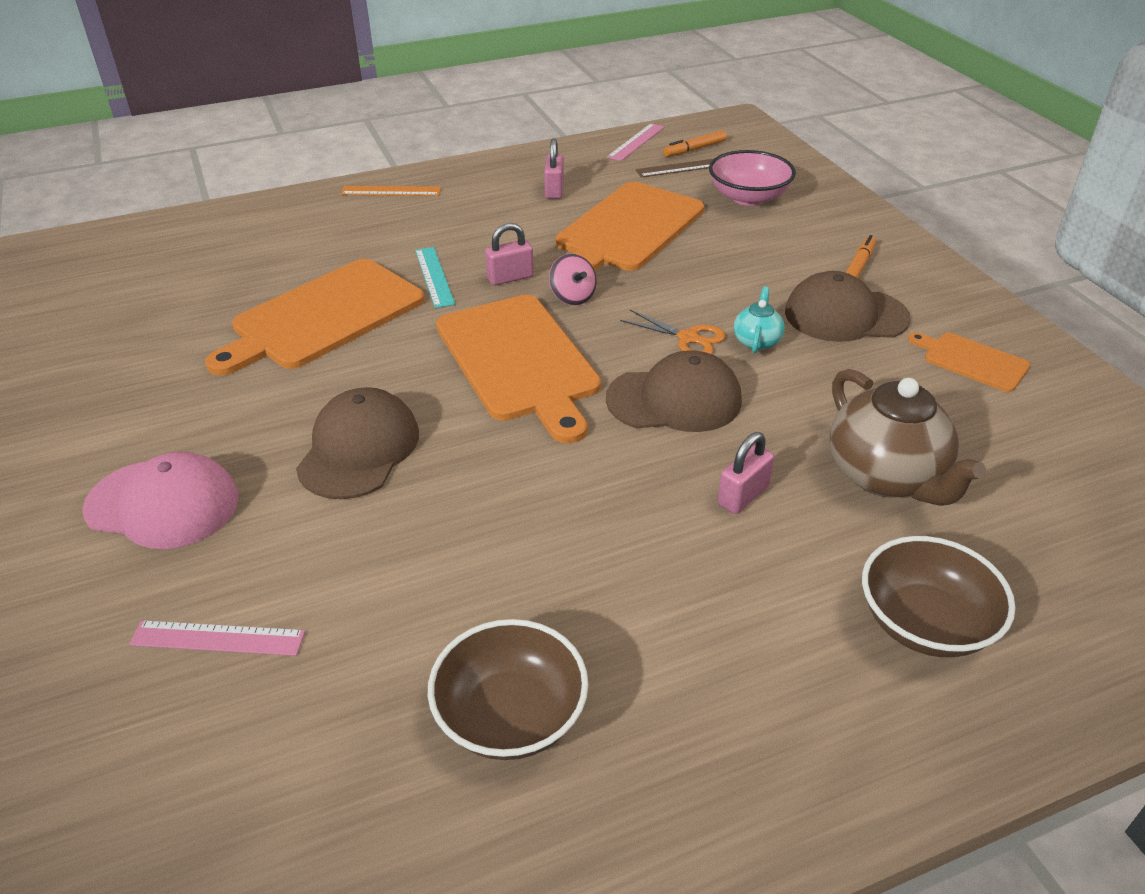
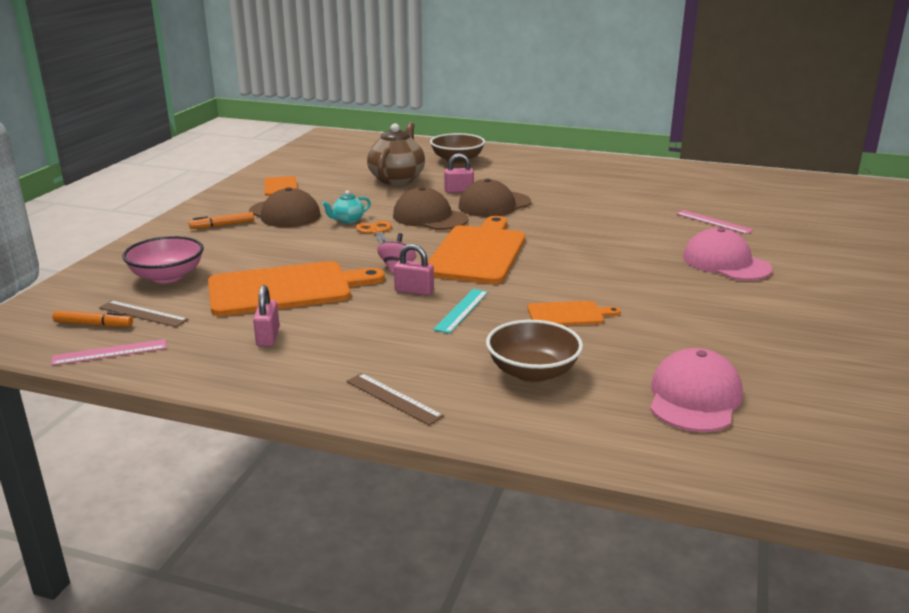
camera: 140 degrees left, 15 degrees down
(148, 279) = (694, 398): none -> pink cap
(323, 316) = (568, 314): orange cutting board -> orange cutting board, size x0.50
(359, 449) = (607, 250): brown cap -> brown cap (494, 205)
(391, 191) = (393, 398): orange ruler -> brown ruler
(510, 715) = (615, 183): brown bowl -> brown bowl (532, 372)
(554, 190) = (268, 337): pink padlock -> pink padlock turned 45 degrees counterclockwise

